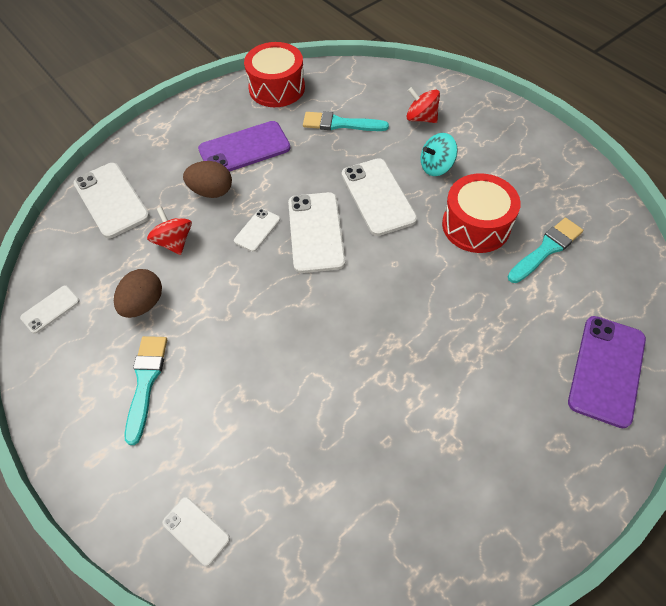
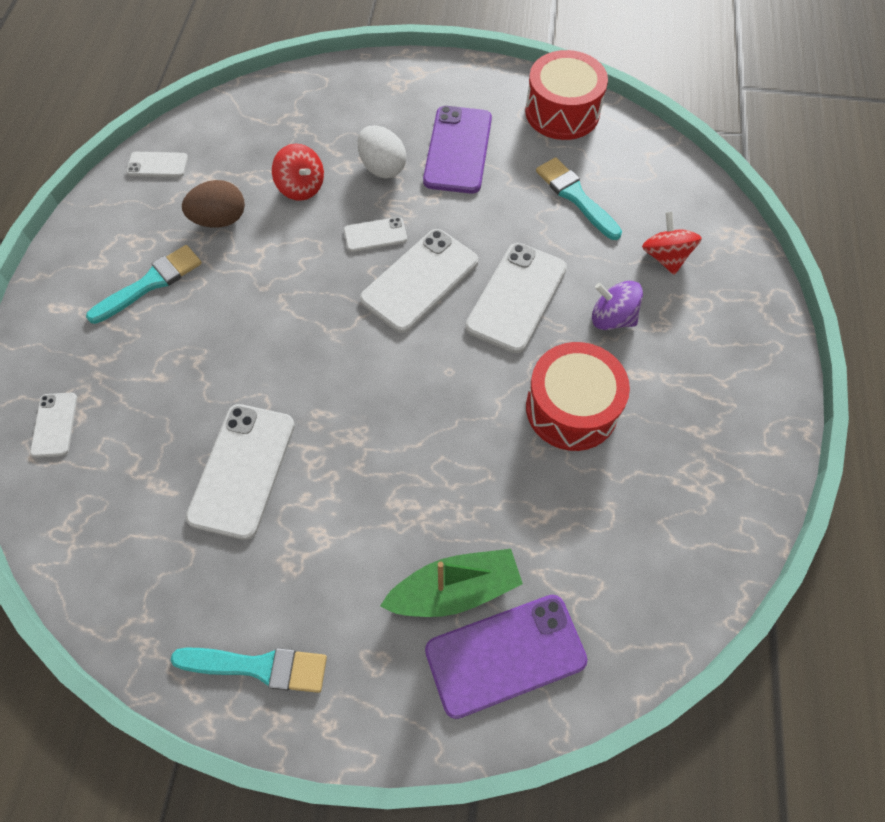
camera: 45 degrees right, 5 degrees up
(111, 200) = (299, 108): white phone -> white phone (242, 470)
(174, 242) = (301, 187): red spinning top -> red spinning top turned 120 degrees clockwise
(212, 191) = (382, 167): brown egg -> white egg
(244, 149) = (458, 150): purple phone -> purple phone turned 75 degrees clockwise
(436, 167) = (612, 318): turquoise spinning top -> purple spinning top
(544, 365) = (455, 589): none -> green boat
(546, 249) = (609, 496): turquoise brush -> turquoise brush (258, 666)

